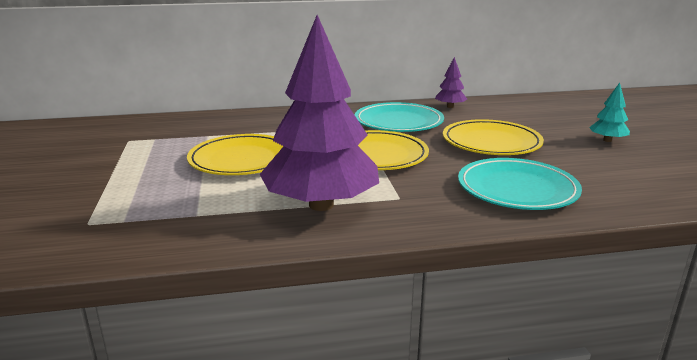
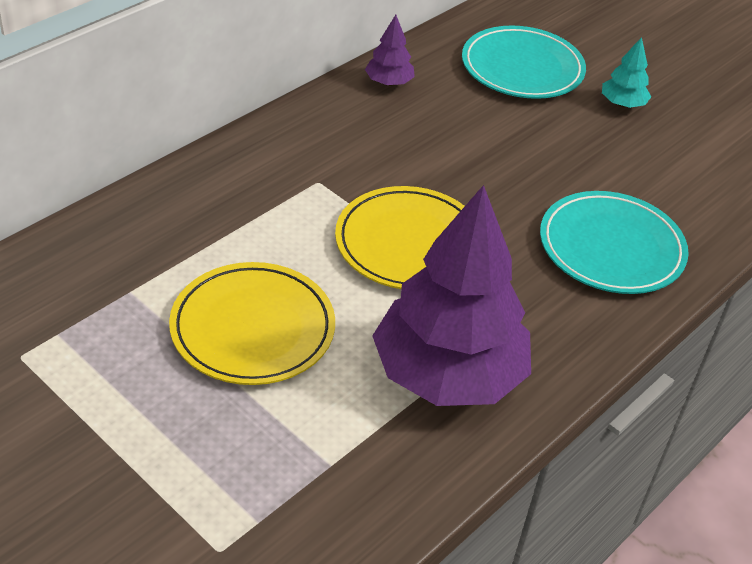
camera: 40 degrees left, 20 degrees up
(398, 122) = (360, 149): turquoise plate -> turquoise plate (522, 68)
(491, 142) = (510, 158): yellow plate -> none

